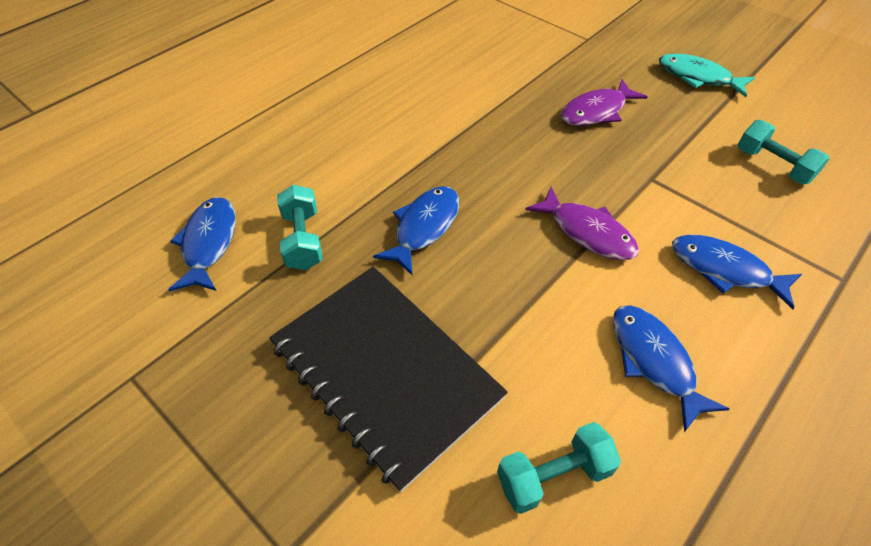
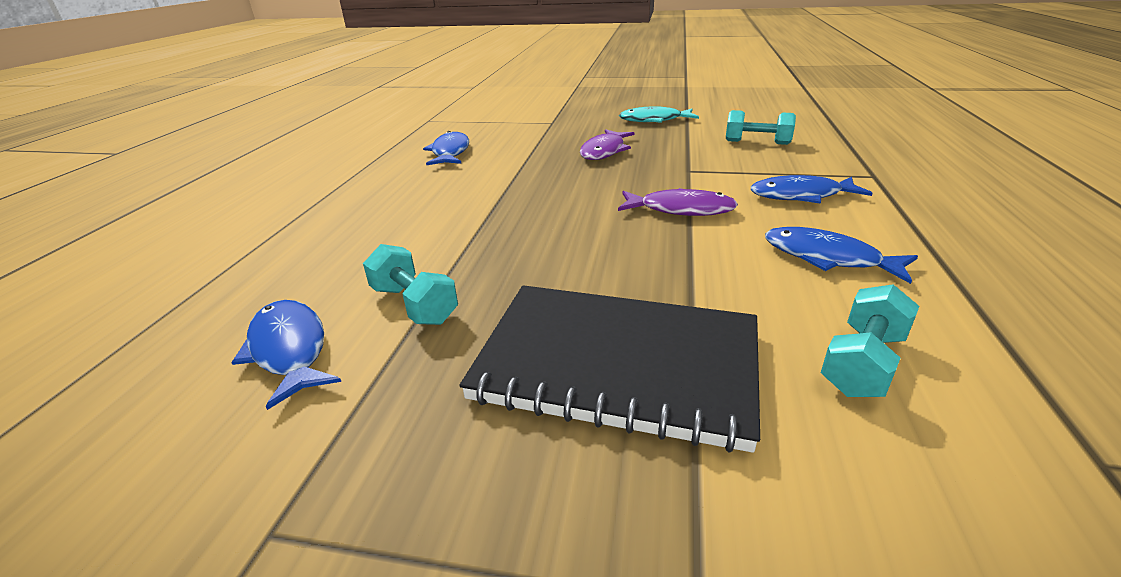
camera: 30 degrees left, 20 degrees down
(424, 227) = (537, 252): blue fish -> blue fish (450, 152)

